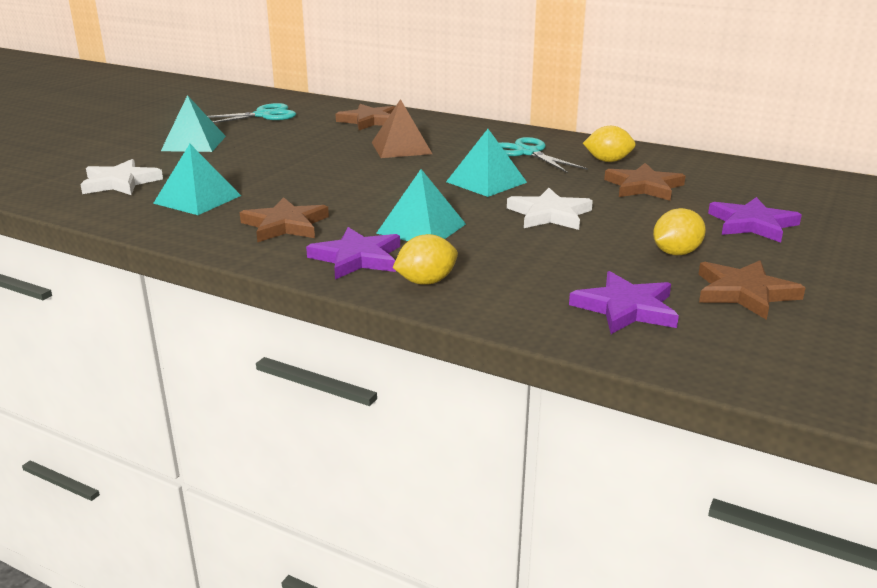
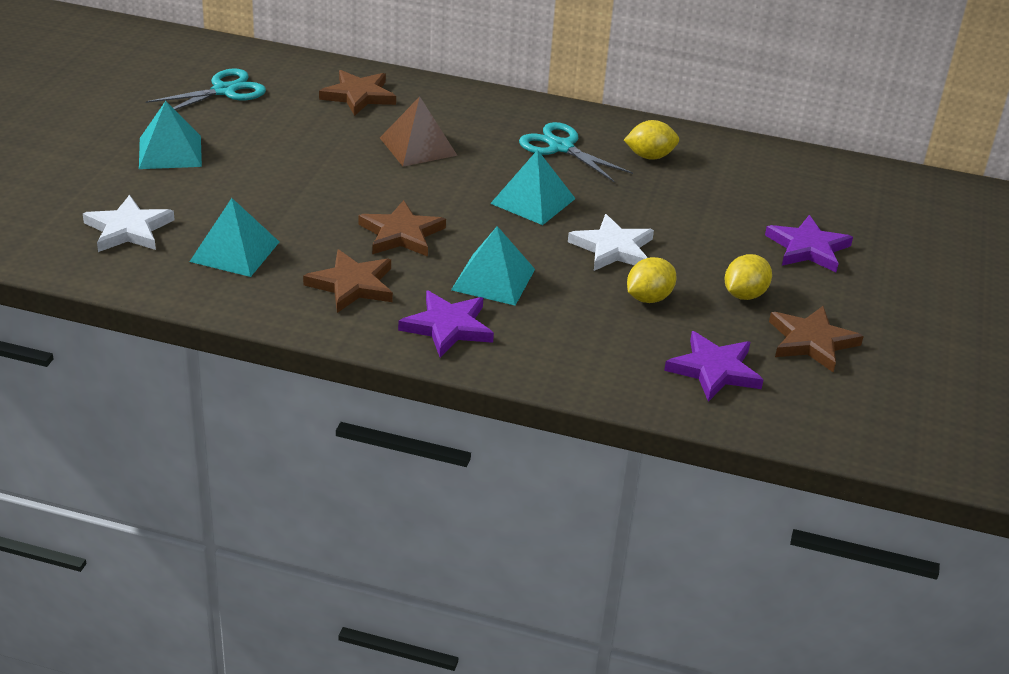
camera: 15 degrees left, 10 degrees up
(426, 282) = (527, 353): yellow lemon -> yellow lemon (648, 298)
(644, 187) = (695, 198): brown star -> brown star (401, 234)

